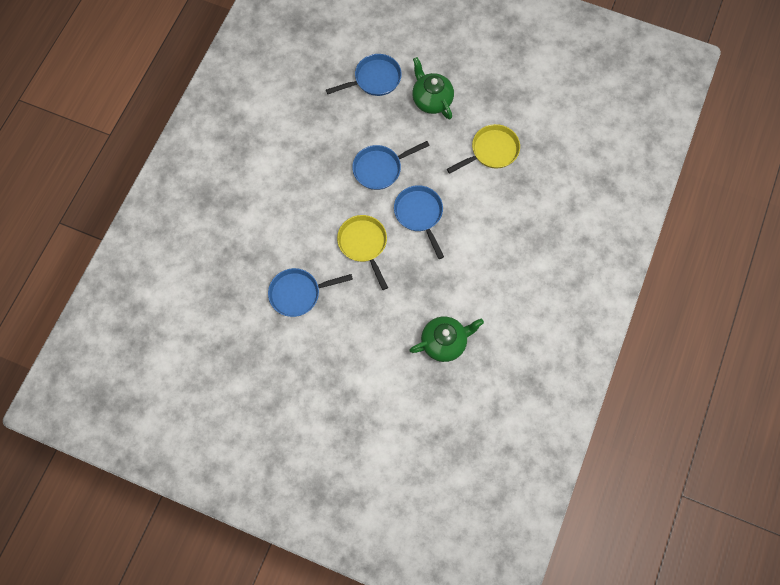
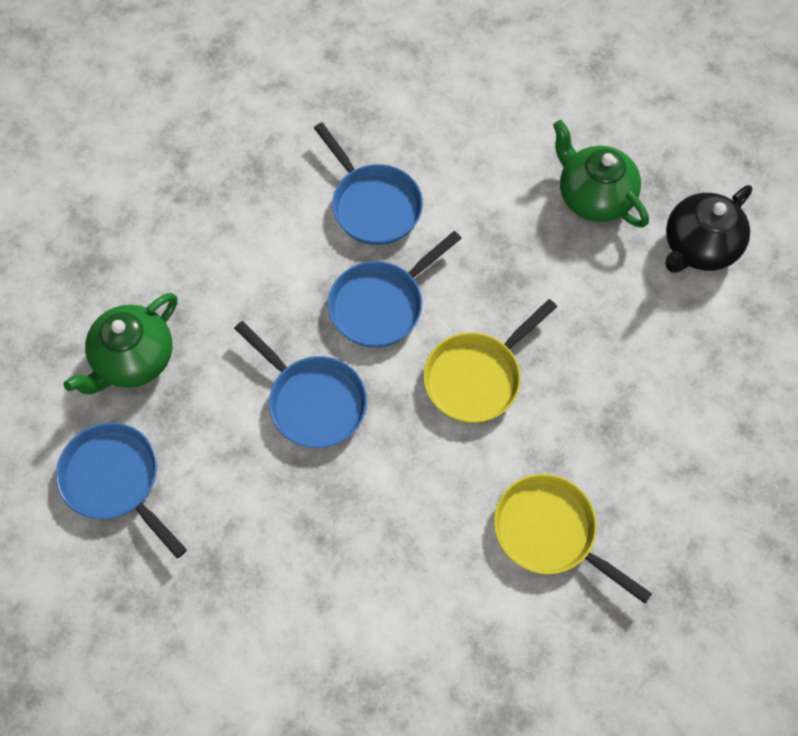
camera: 110 degrees left, 5 degrees down
(298, 293) = (619, 455): blue pan -> blue pan (373, 205)
(394, 384) = (699, 247): none -> black teapot
(491, 151) = (212, 228): yellow pan -> yellow pan (550, 532)

